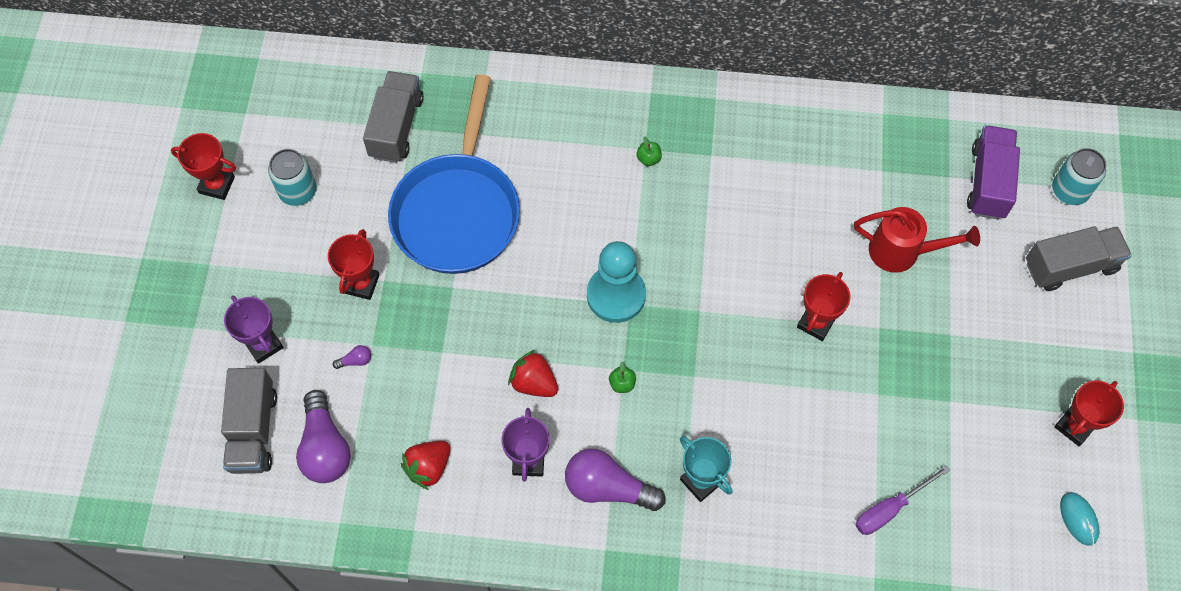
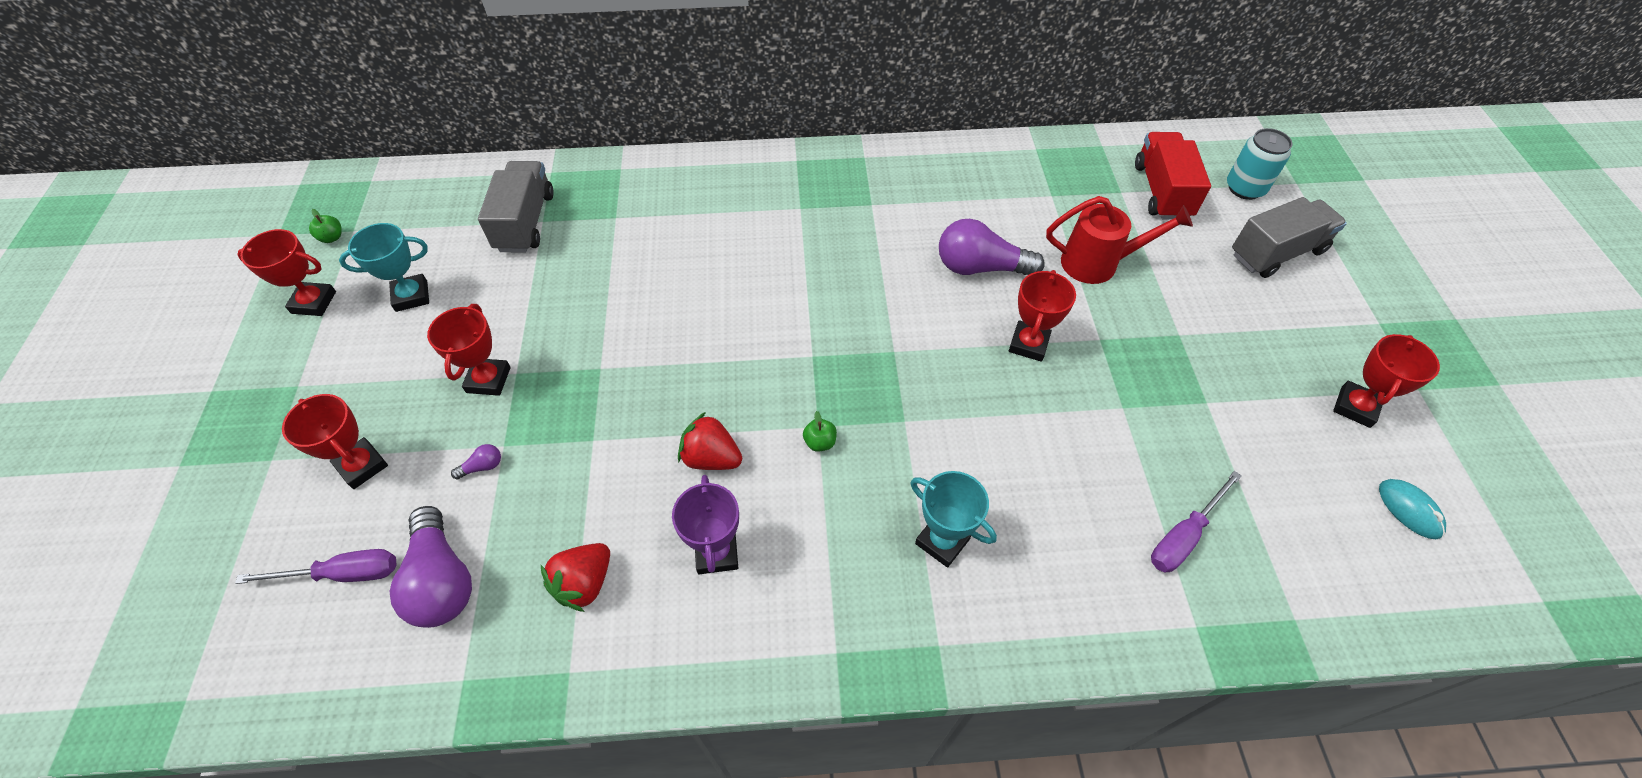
camera: 10 degrees left, 10 degrees down
(253, 430) = (343, 574): grey truck -> purple screwdriver
(263, 345) = (362, 466): purple trophy -> red trophy
(298, 191) = (411, 296): turquoise can -> turquoise trophy
(458, 211) = (600, 291): blue pan -> none
(608, 488) = (825, 569): purple light bulb -> purple light bulb (980, 267)
(616, 295) = (795, 349): turquoise pawn -> none
(648, 159) = (806, 216): green apple -> green apple (332, 237)
(988, 182) = (1162, 191): purple truck -> red truck

